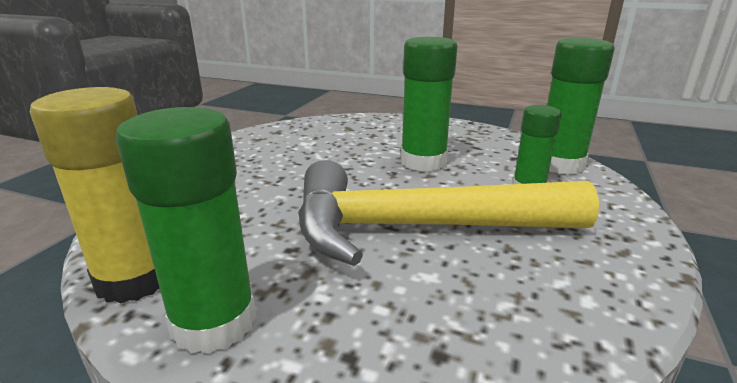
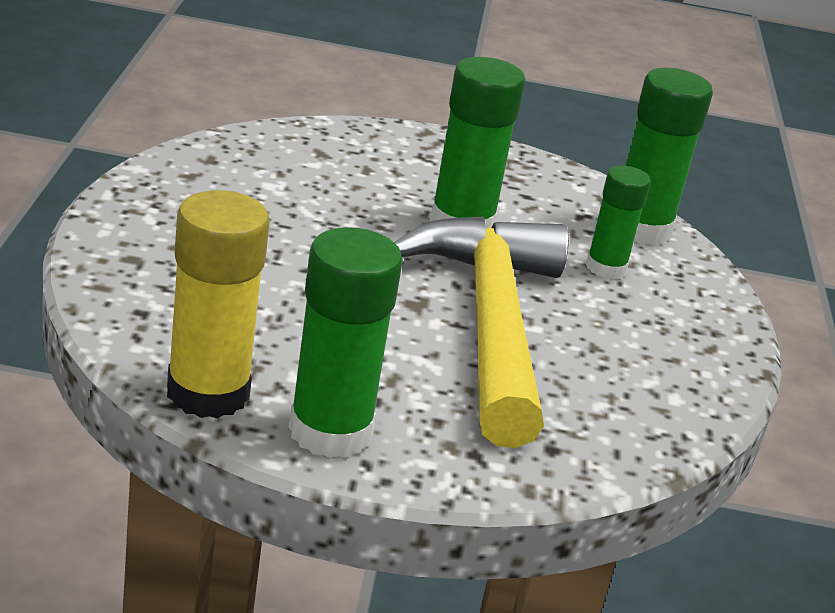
camera: 20 degrees left, 5 degrees up
(418, 227) = (490, 324): yellow hammer -> yellow hammer turned 105 degrees clockwise

